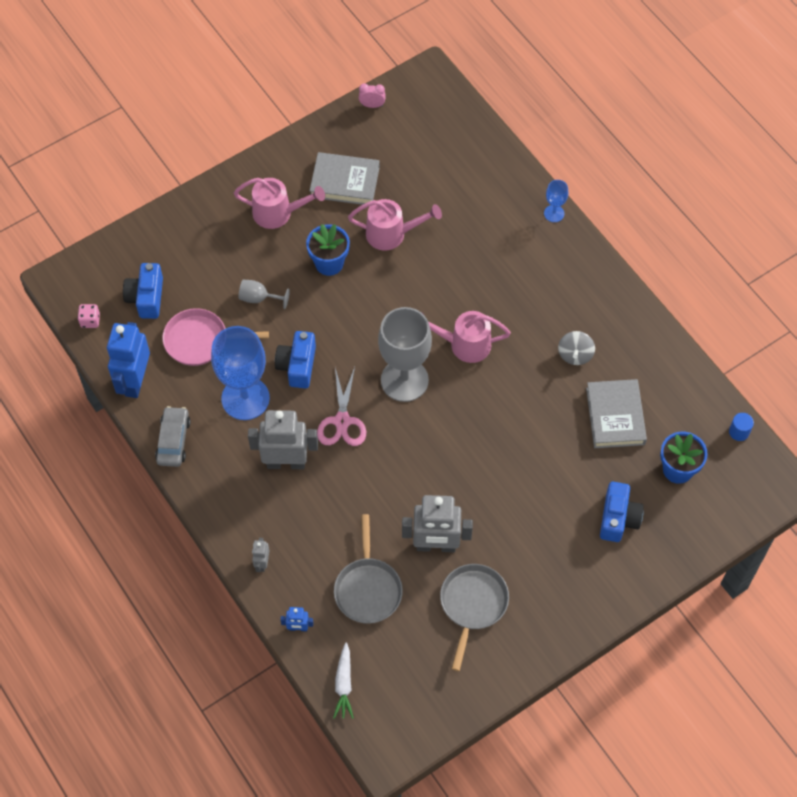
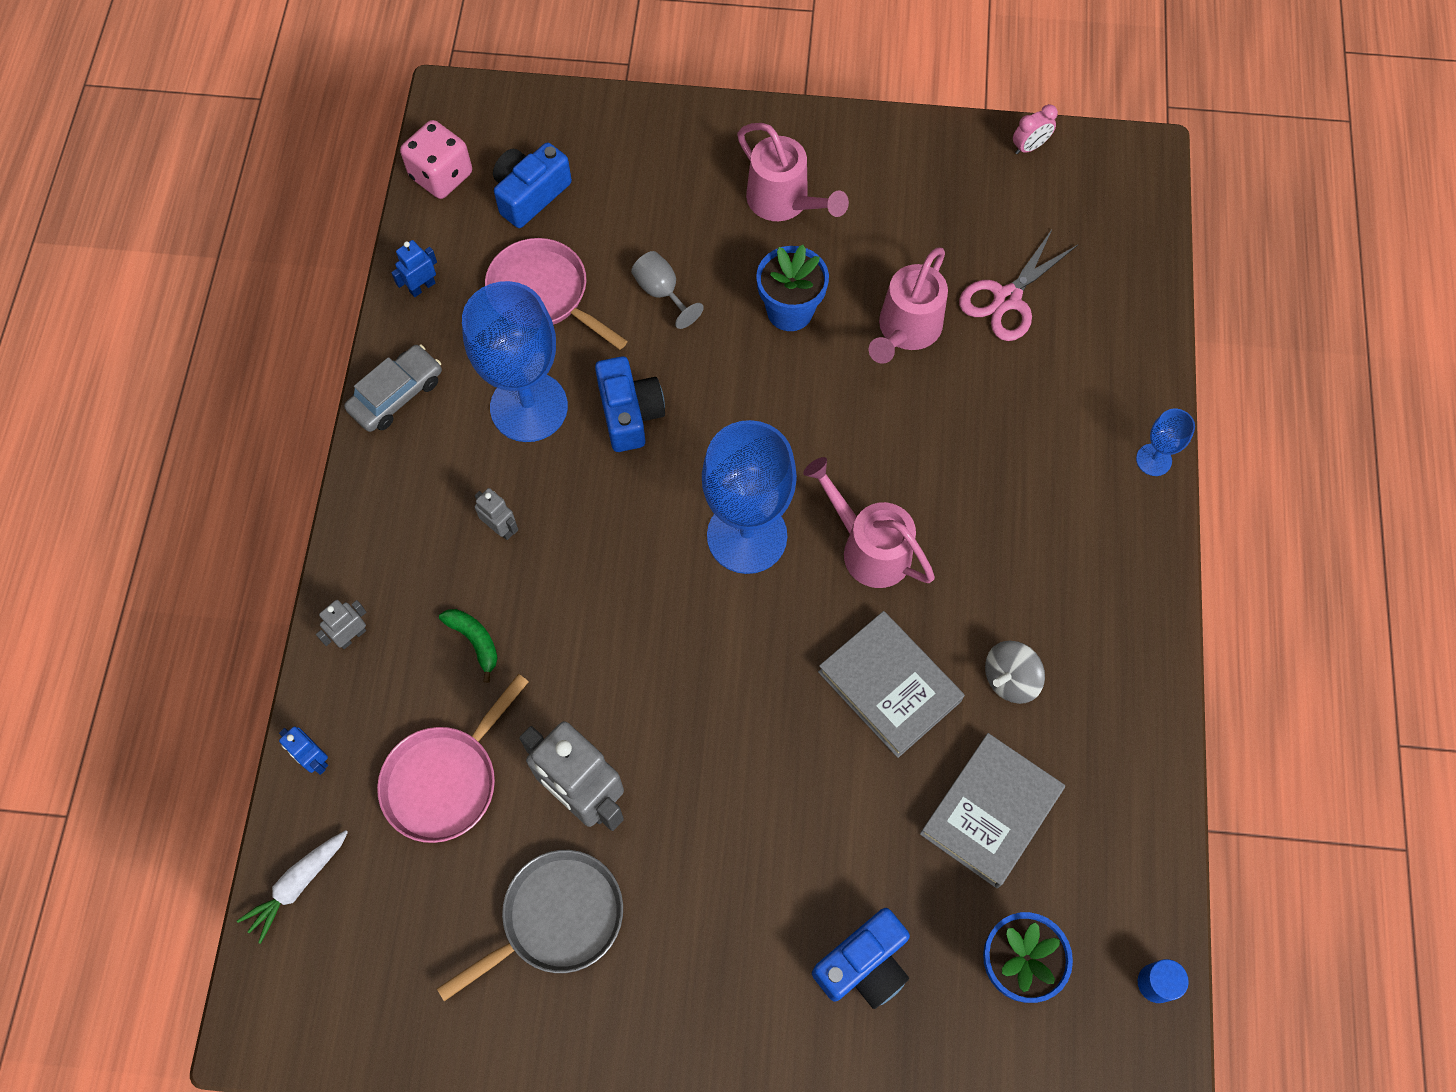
camera: 40 degrees right, 5 degrees up
(90, 320) = (441, 175): pink dice -> pink dice, size x1.73
(135, 381) = (422, 287): blue robot -> blue robot, size x0.46
(286, 462) = (501, 528): grey robot -> grey robot, size x0.46
(297, 366) = (630, 413): blue camera -> blue camera turned 120 degrees clockwise
(323, 520) = (475, 641): none -> green banana
(342, 421) = (618, 529): pink scissors -> pink scissors (1007, 299)
(345, 182) = (904, 221): grey book -> grey book (889, 686)
(368, 588) = (446, 780): grey pan -> pink pan
(372, 105) = (1029, 147): pink clock -> pink clock turned 105 degrees clockwise
(392, 234) = (905, 331): pink watering can -> pink watering can turned 75 degrees clockwise
(404, 380) = (747, 536): grey goblet -> blue goblet

